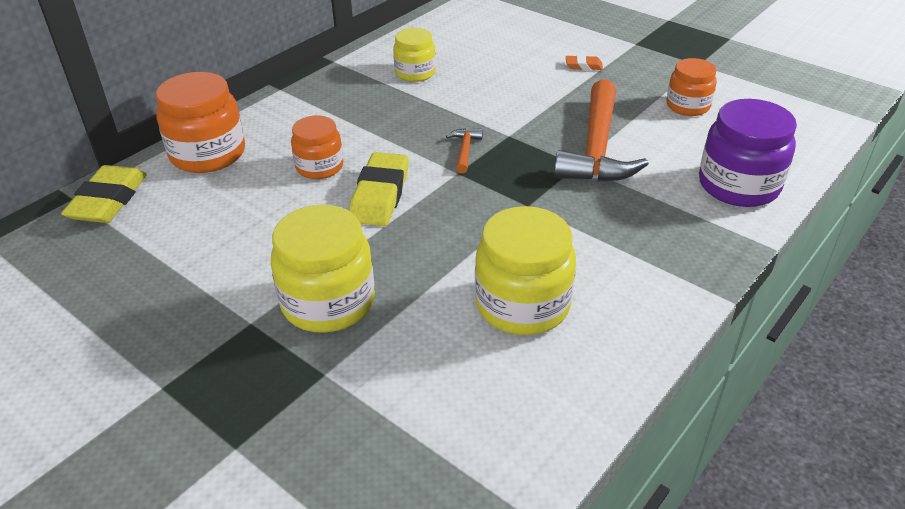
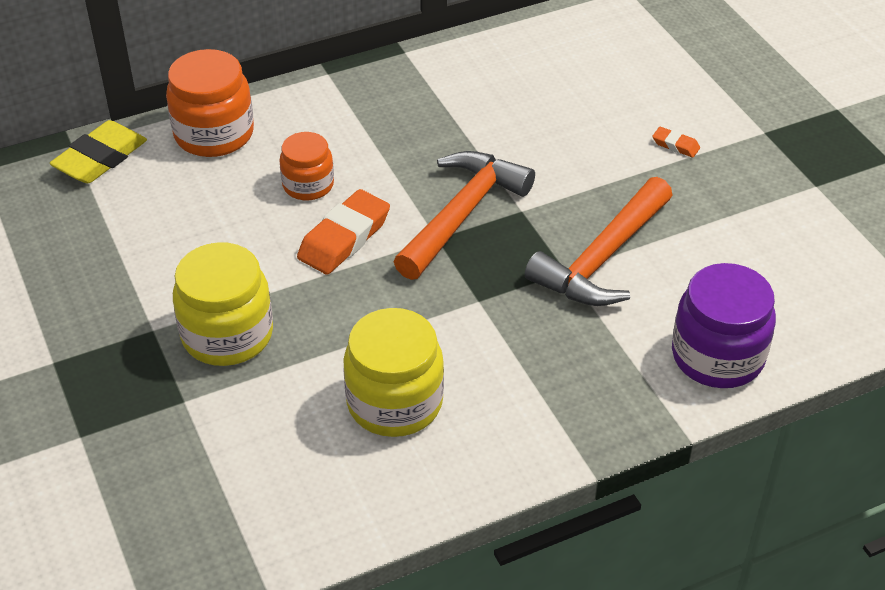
camera: 25 degrees right, 5 degrees up
(380, 195) = (344, 238): yellow eraser -> orange eraser
(415, 73) = (480, 96): yellow jar -> none
(465, 150) = (463, 214): orange hammer -> orange hammer, size x2.36
(688, 106) = (751, 239): orange jar -> none

